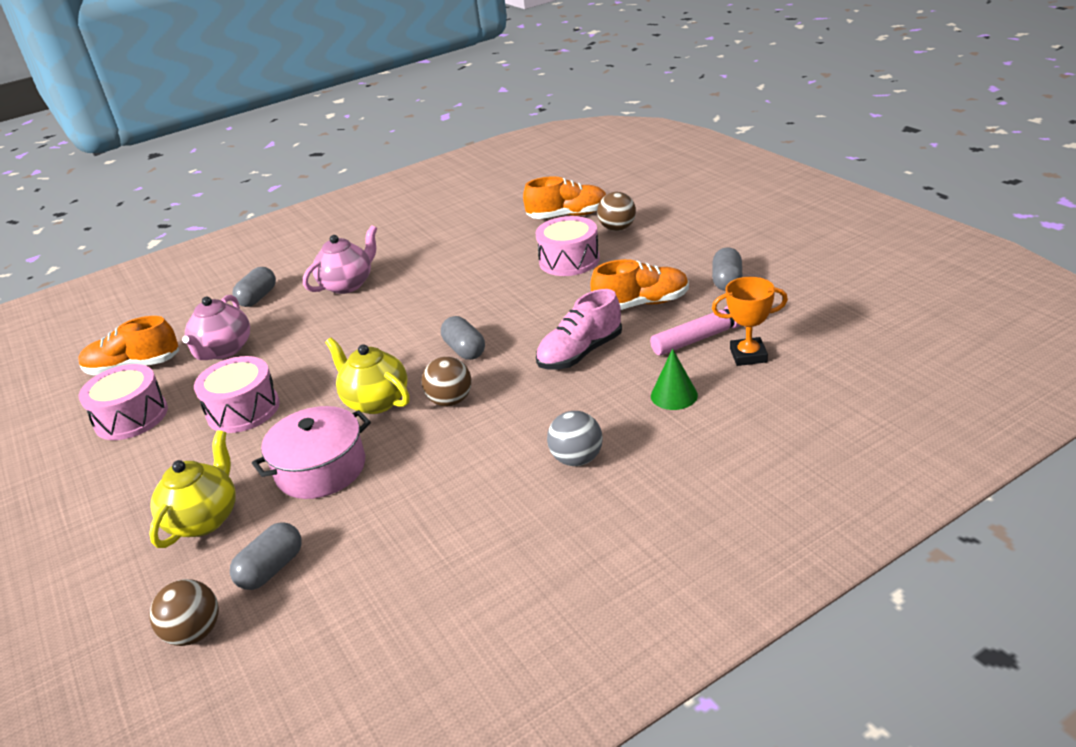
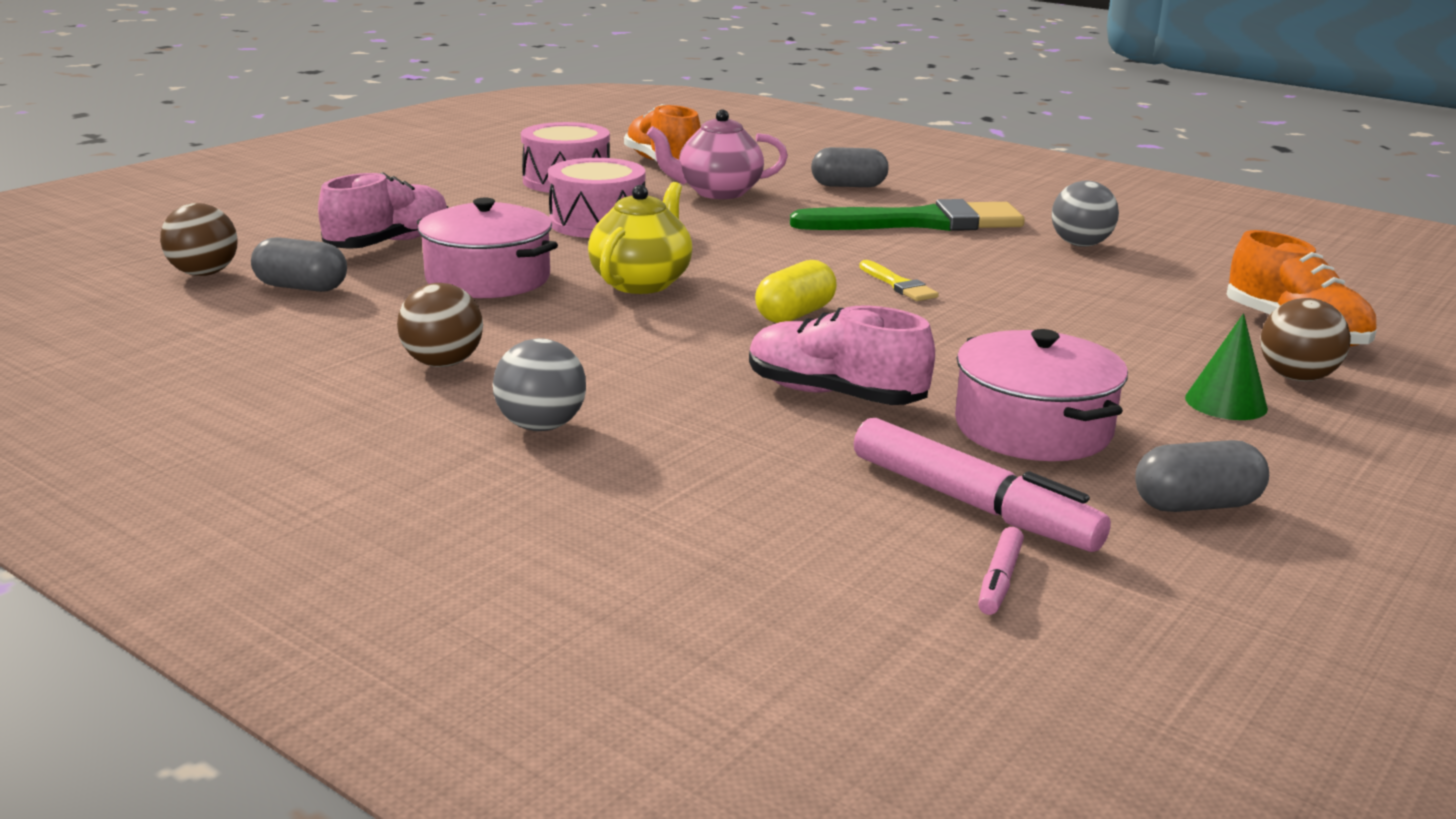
camera: 65 degrees right, 10 degrees down
(204, 519) = (389, 243): yellow teapot -> pink shoe
(348, 284) = (919, 222): pink teapot -> green brush
(422, 243) = (1080, 244): none -> grey ball
(442, 309) = (898, 284): none -> yellow brush
(450, 401) = (659, 324): brown ball -> brown ball (443, 363)
(465, 350) = (795, 314): grey capsule -> yellow capsule
(569, 260) = (1130, 351): pink drum -> none
(641, 304) = (1033, 428): orange shoe -> pink pot
(674, 395) = (746, 486): green cone -> green cone (1226, 403)
(748, 355) = (920, 550): orange trophy -> none
(778, 340) = (999, 580): none -> pink marker

